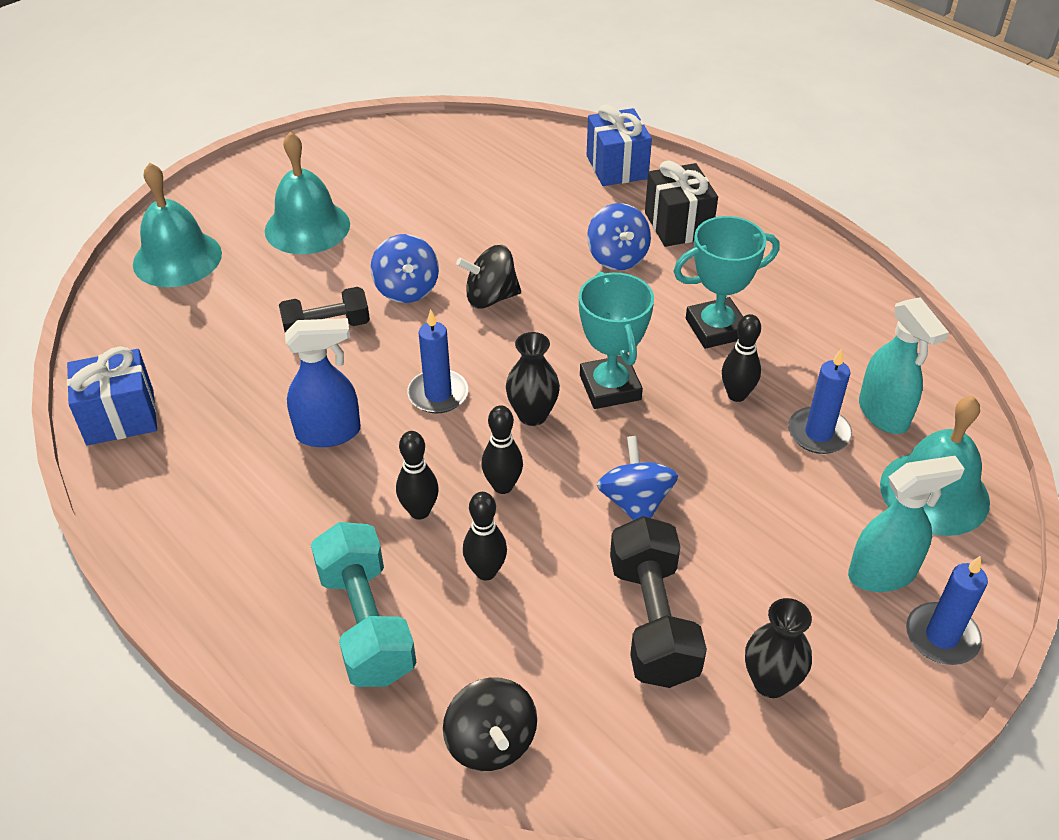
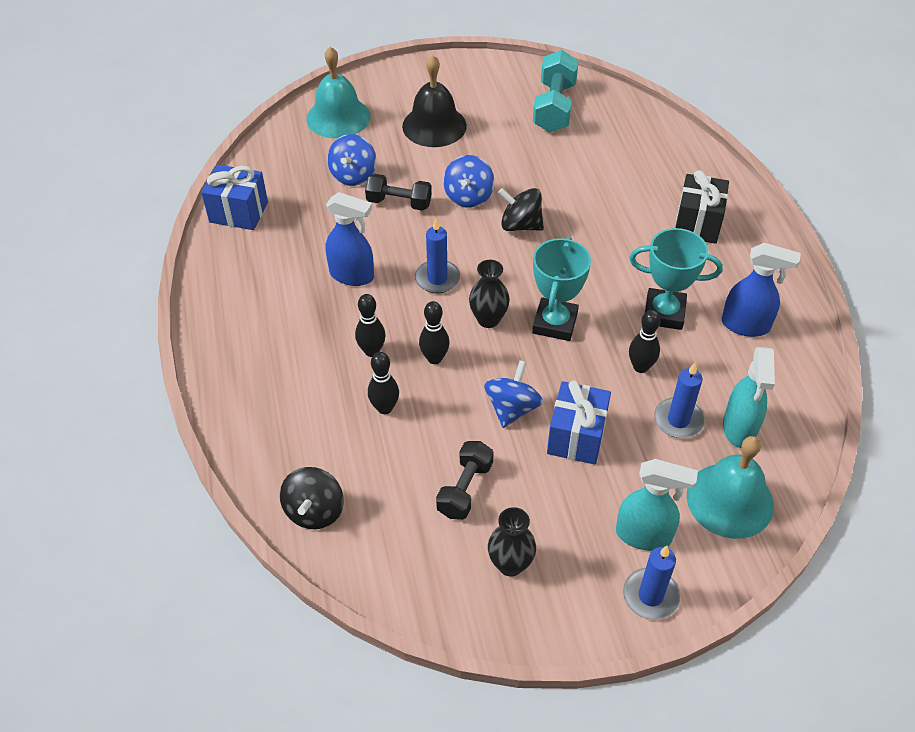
camera: 30 degrees right, 5 degrees up
(307, 227) = (434, 126): turquoise bell -> black bell
(366, 623) = (293, 405): turquoise dumbbell -> turquoise dumbbell (554, 107)
(617, 167) = (686, 160): blue gift -> blue gift (576, 436)
(617, 257) = (632, 231): blue spinning top -> blue spinning top (353, 175)
(653, 621) = (465, 489): black dumbbell -> black dumbbell, size x0.66
(806, 307) = (746, 325): none -> blue spray bottle

